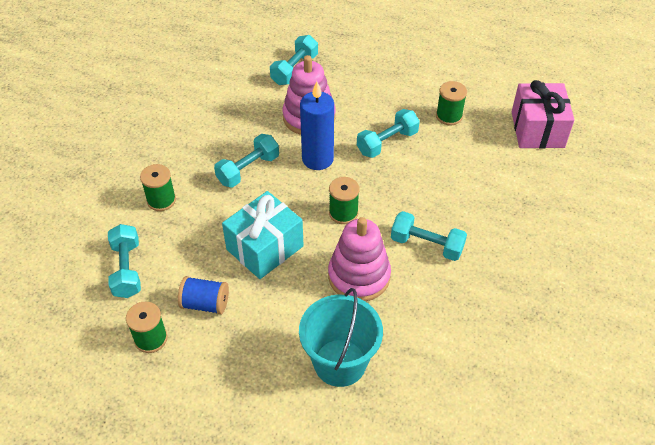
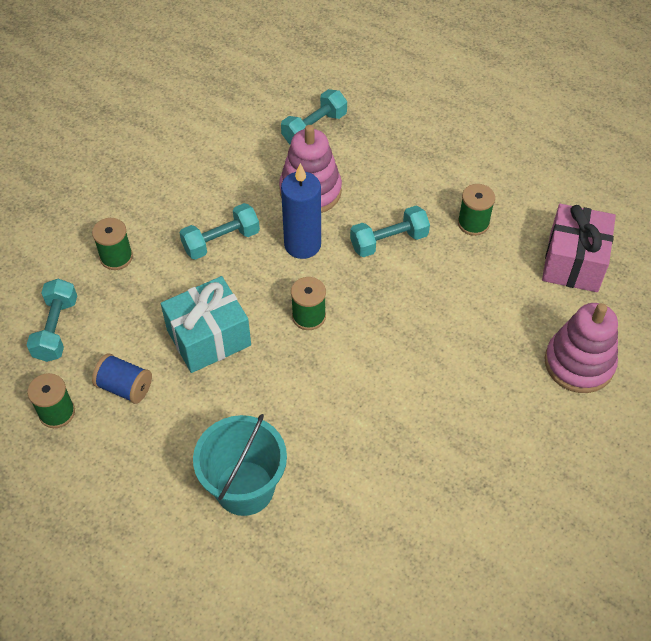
camera: 15 degrees right, 5 degrees up
(359, 276) = (300, 394): pink stacking toy -> pink stacking toy (579, 363)
(426, 245) = (389, 375): turquoise dumbbell -> none

